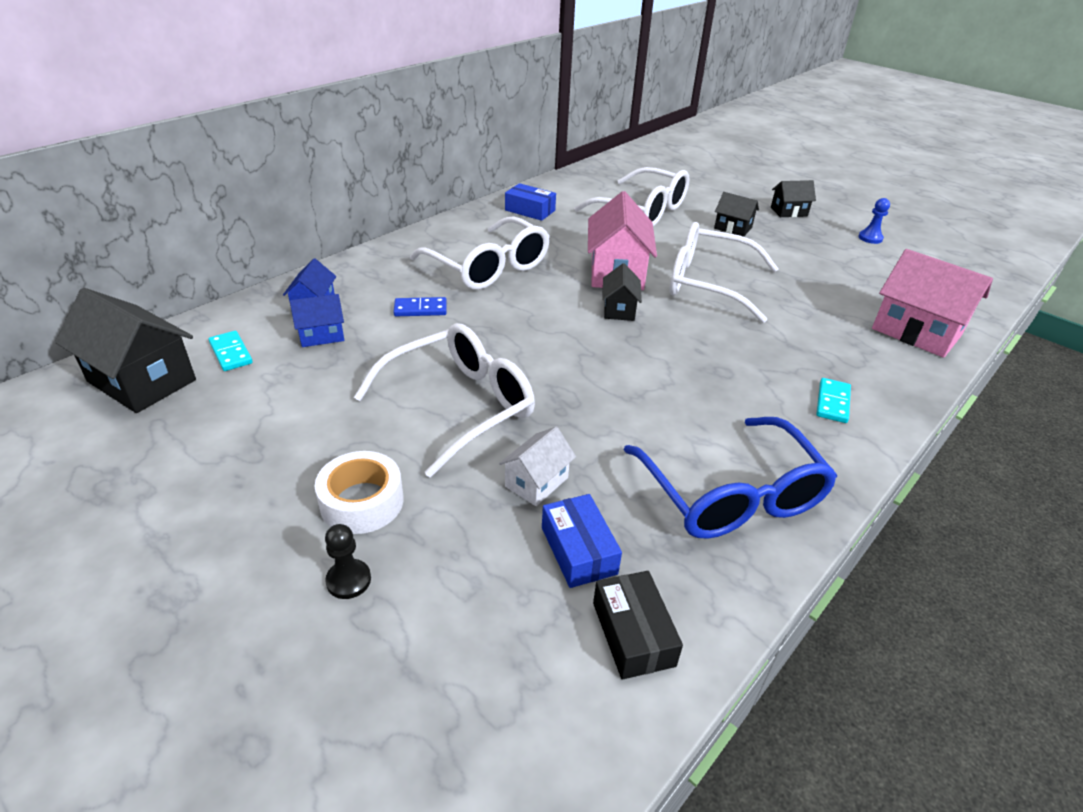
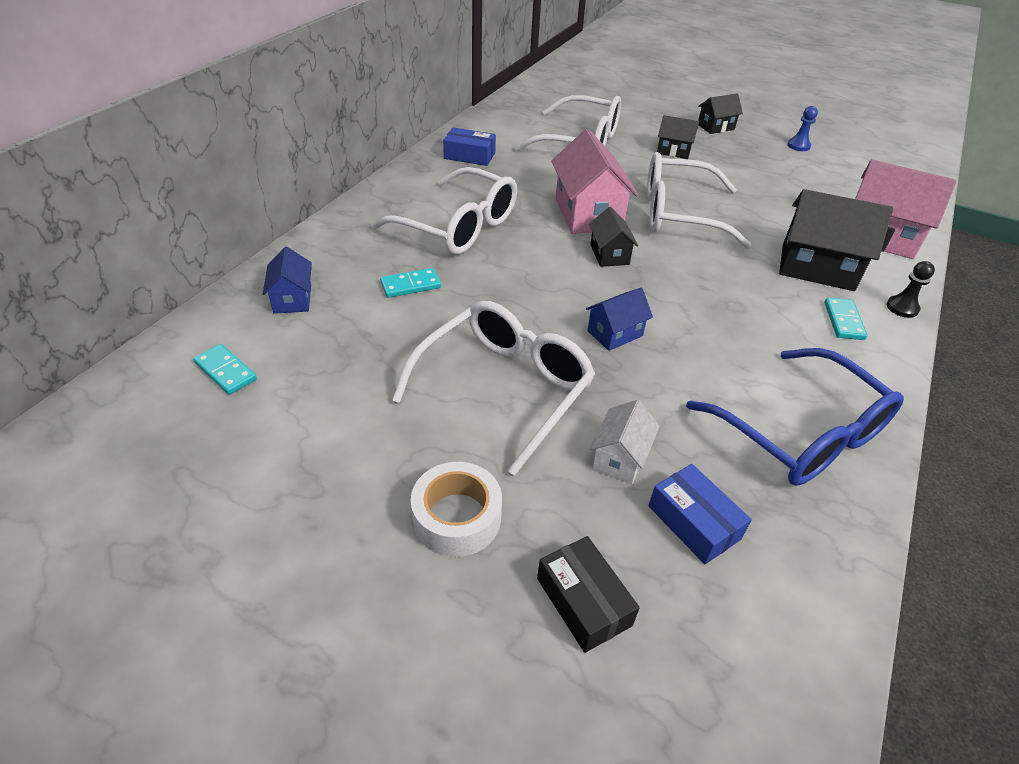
camera: 15 degrees left, 5 degrees up
(141, 381) = (136, 424): black house -> black house (817, 267)
(321, 335) = (318, 333): blue house -> blue house (615, 333)
(348, 580) = (486, 609): black pawn -> black pawn (902, 308)
(420, 309) = (410, 285): blue domino -> turquoise domino
(633, 634) = (783, 597): black box -> black box (583, 601)

